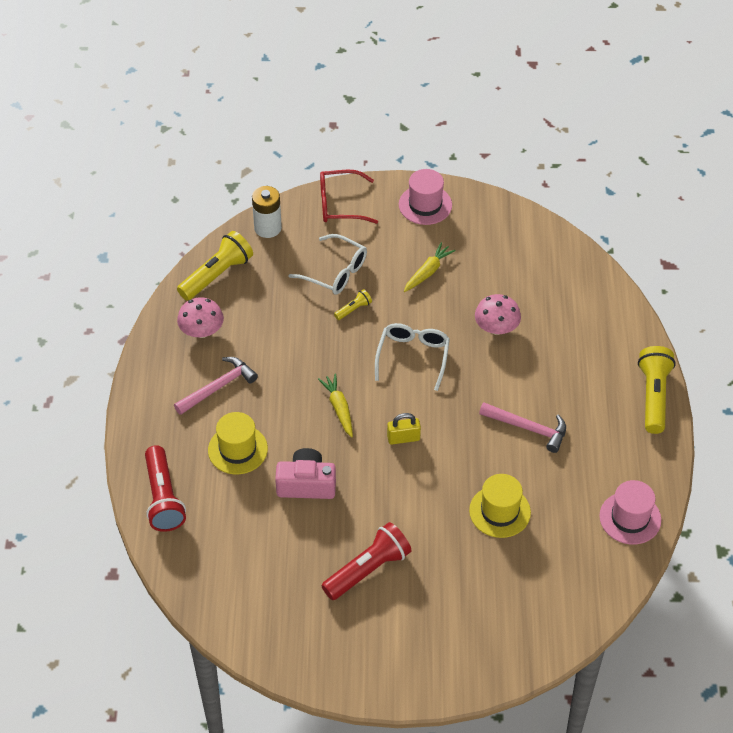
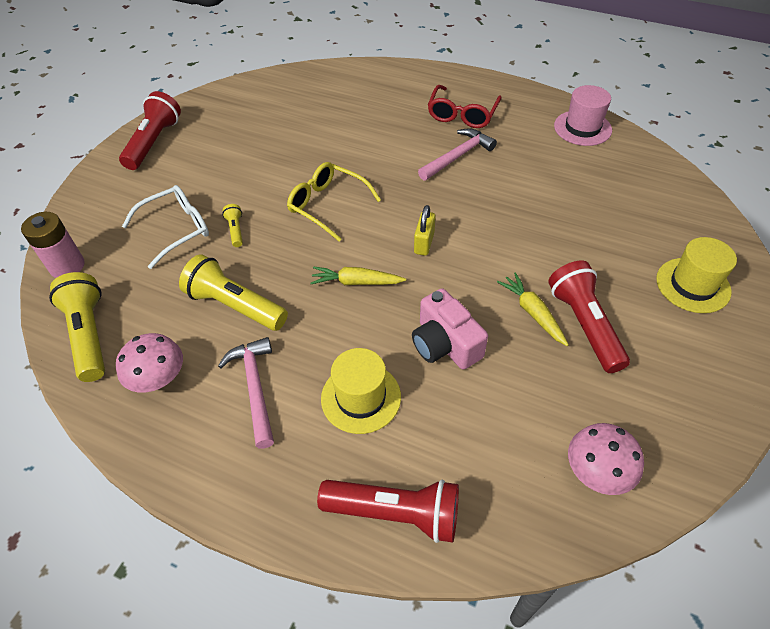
camera: 65 degrees left, 0 degrees up
(268, 228) = (67, 266): white battery -> pink battery
(306, 484) = (445, 344): pink camera -> pink camera turned 60 degrees counterclockwise
(340, 204) = (94, 199): red glasses -> red glasses (462, 114)
(413, 357) = (327, 205): white glasses -> yellow glasses
(425, 205) = (154, 142): pink hat -> red flashlight
(428, 272) = (233, 164): yellow carrot -> yellow carrot (532, 313)
(496, 328) = (332, 141): pink mushroom -> pink mushroom (597, 471)
(499, 511) = (545, 202): yellow hat -> yellow hat (693, 285)
(653, 396) = (462, 80): yellow flashlight -> yellow flashlight (235, 306)

